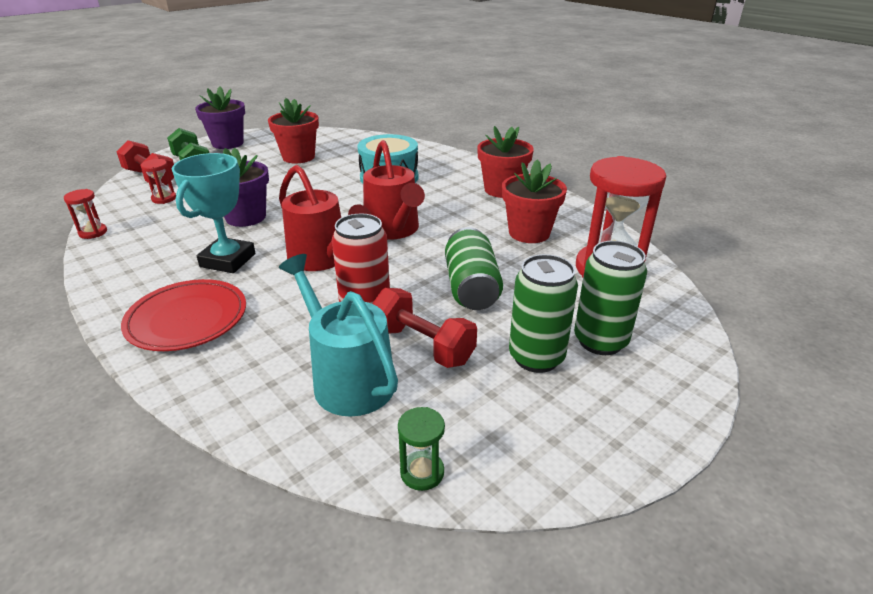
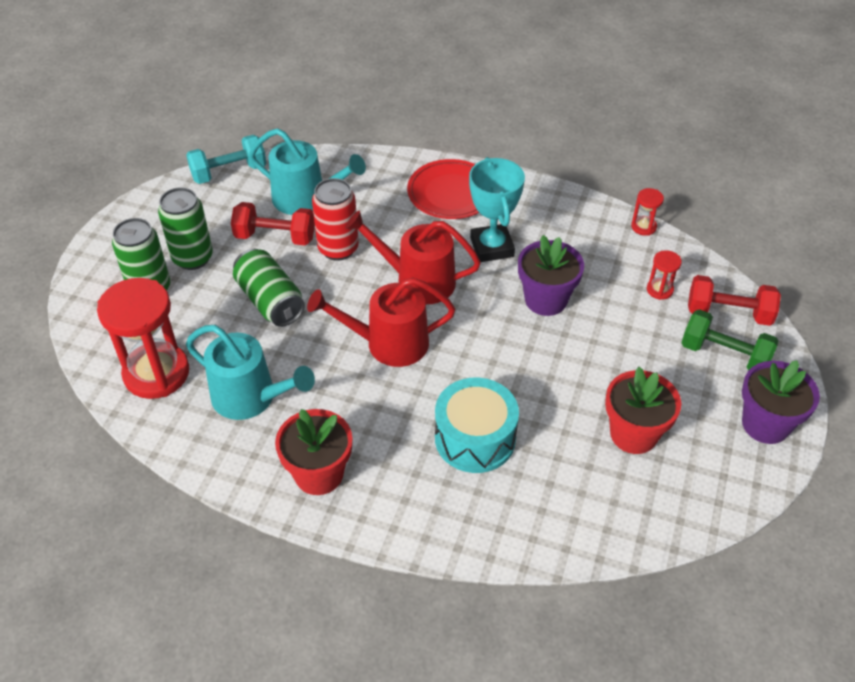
camera: 150 degrees right, 15 degrees up
(394, 230) = (389, 343): red watering can -> red watering can turned 45 degrees counterclockwise
(422, 472) = (229, 172): green hourglass -> turquoise dumbbell
(529, 233) = (250, 397): red flower pot -> turquoise watering can

